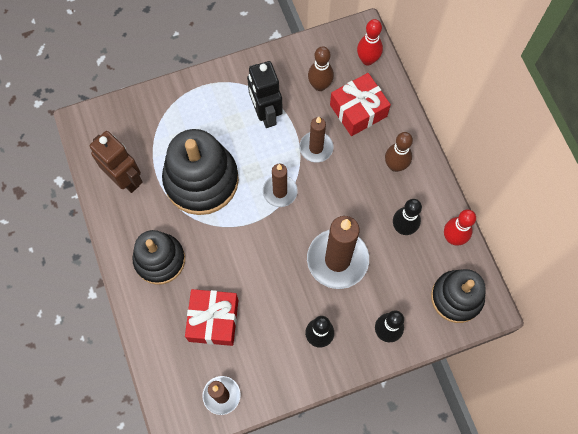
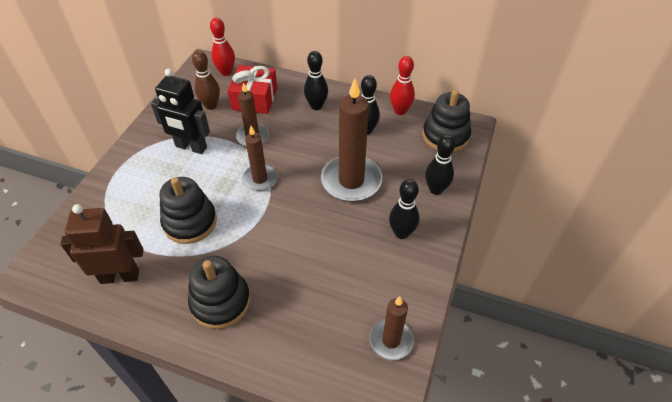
camera: 50 degrees left, 20 degrees down
(201, 180) = (190, 222): black stacking toy -> black stacking toy, size x0.66
(213, 320) = (317, 298): red gift -> none
(395, 165) = (316, 106): brown bowling pin -> black bowling pin

